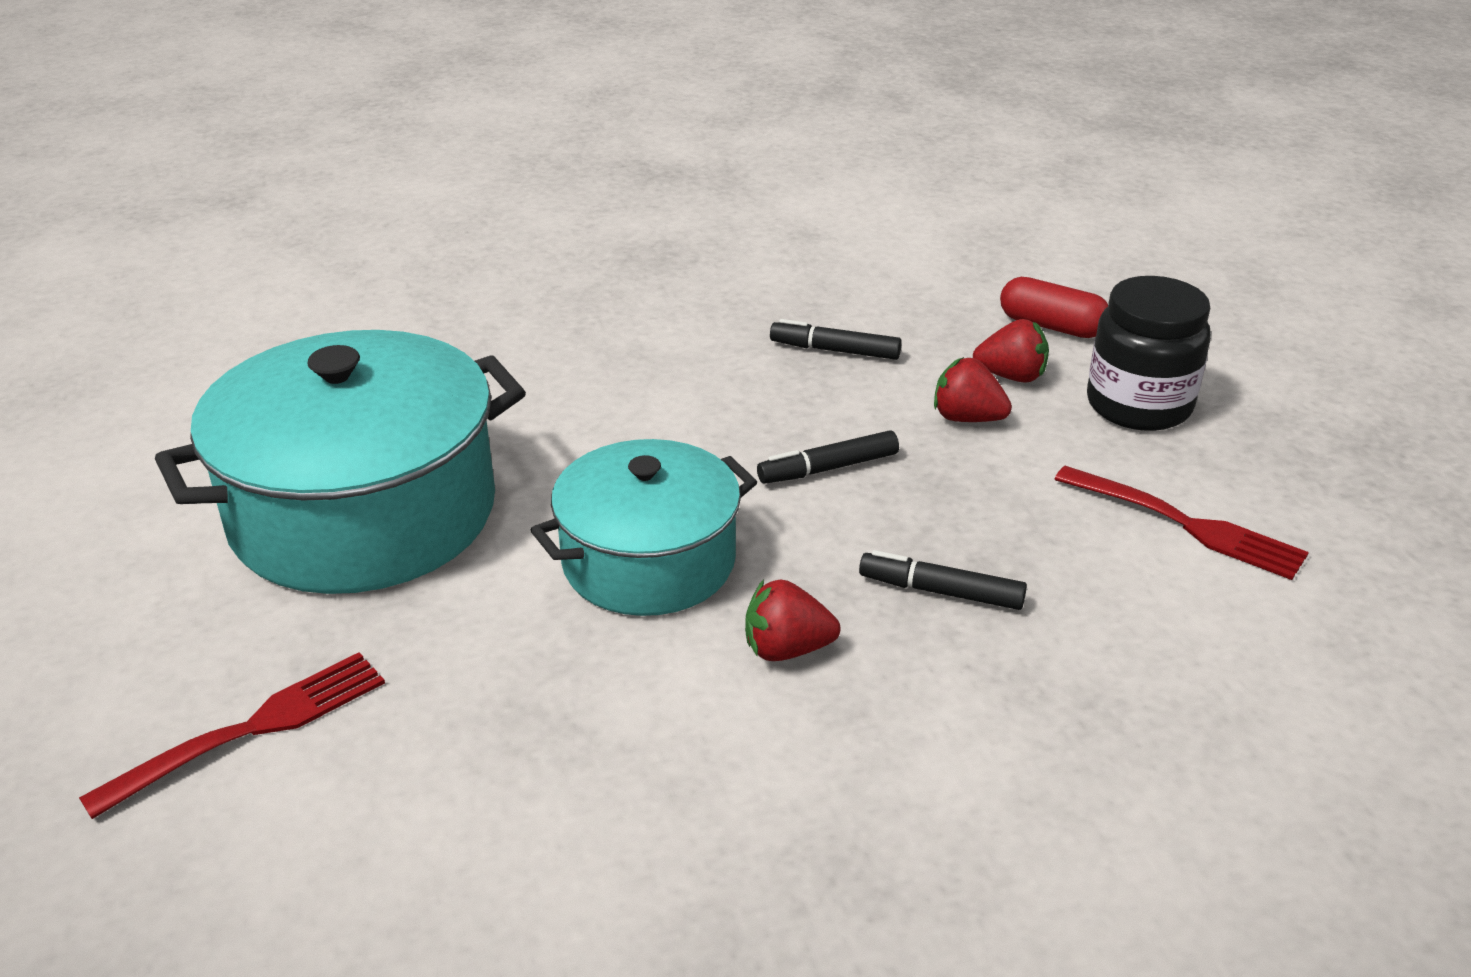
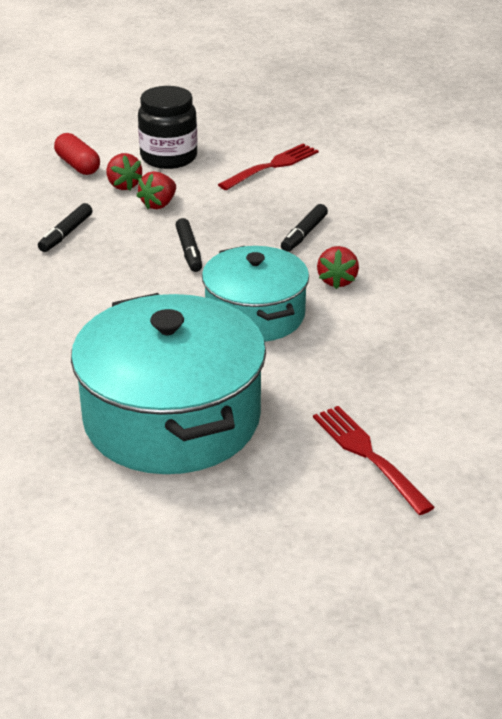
camera: 80 degrees left, 0 degrees up
(1011, 376) = (123, 185): red strawberry -> red strawberry turned 135 degrees clockwise
(1051, 326) = (78, 165): red capsule -> red capsule turned 75 degrees counterclockwise

